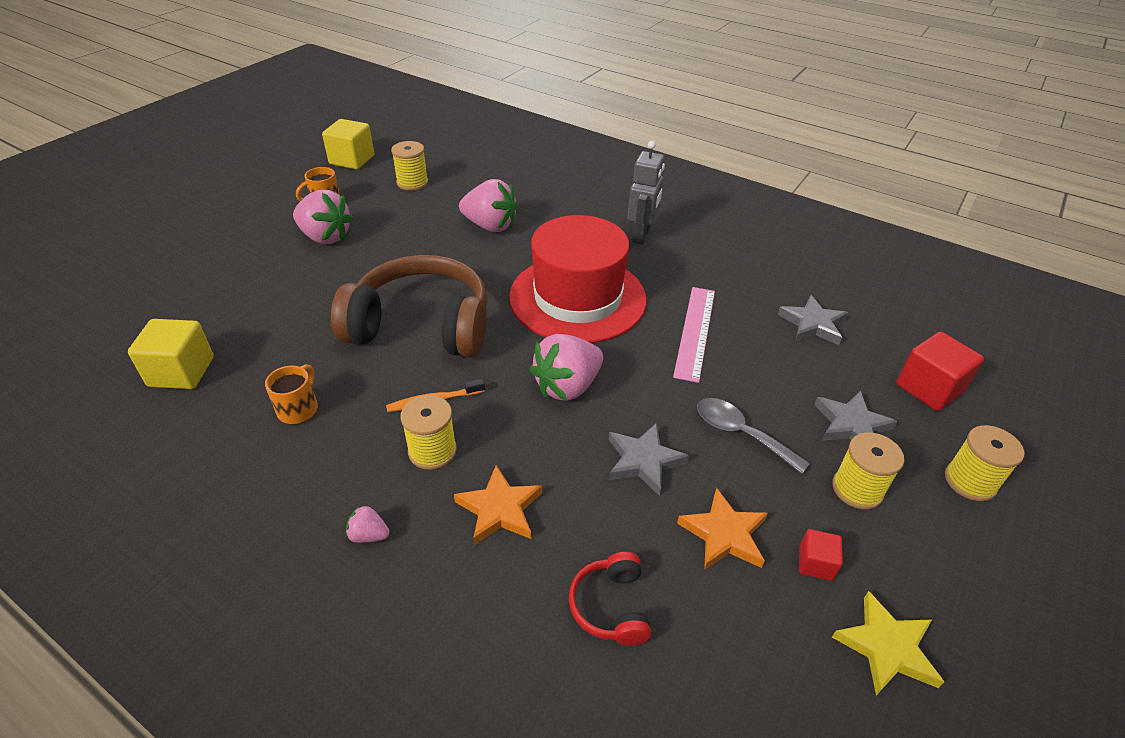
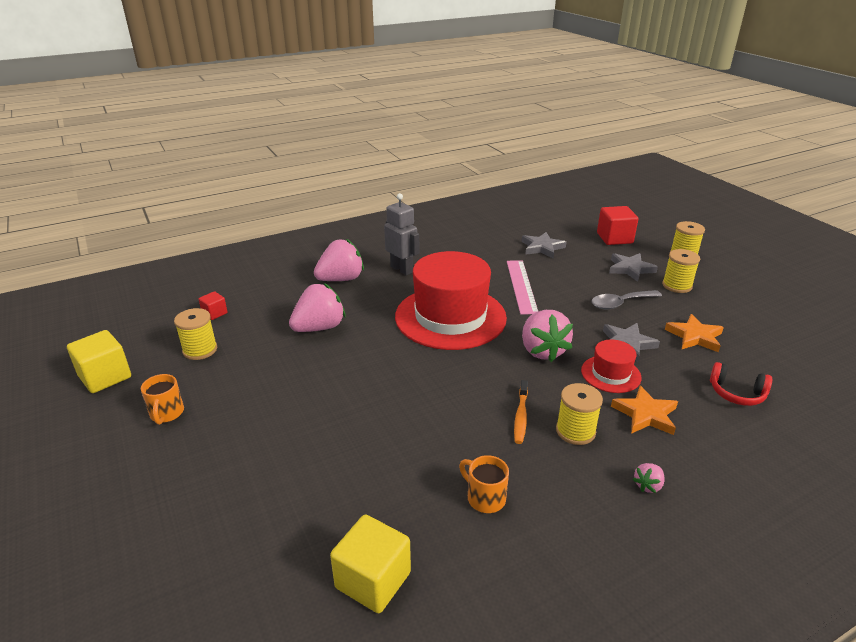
camera: 60 degrees left, 10 degrees down
(325, 237) = (232, 426): pink strawberry -> pink strawberry (341, 279)
(421, 325) = (424, 399): brown headphones -> none
(563, 458) = (610, 374): none -> red hat
(695, 332) = (521, 286): pink ruler -> pink ruler turned 45 degrees clockwise
(815, 563) = (723, 317): red cube -> red cube (214, 313)
(886, 647) = (778, 318): yellow star -> none

